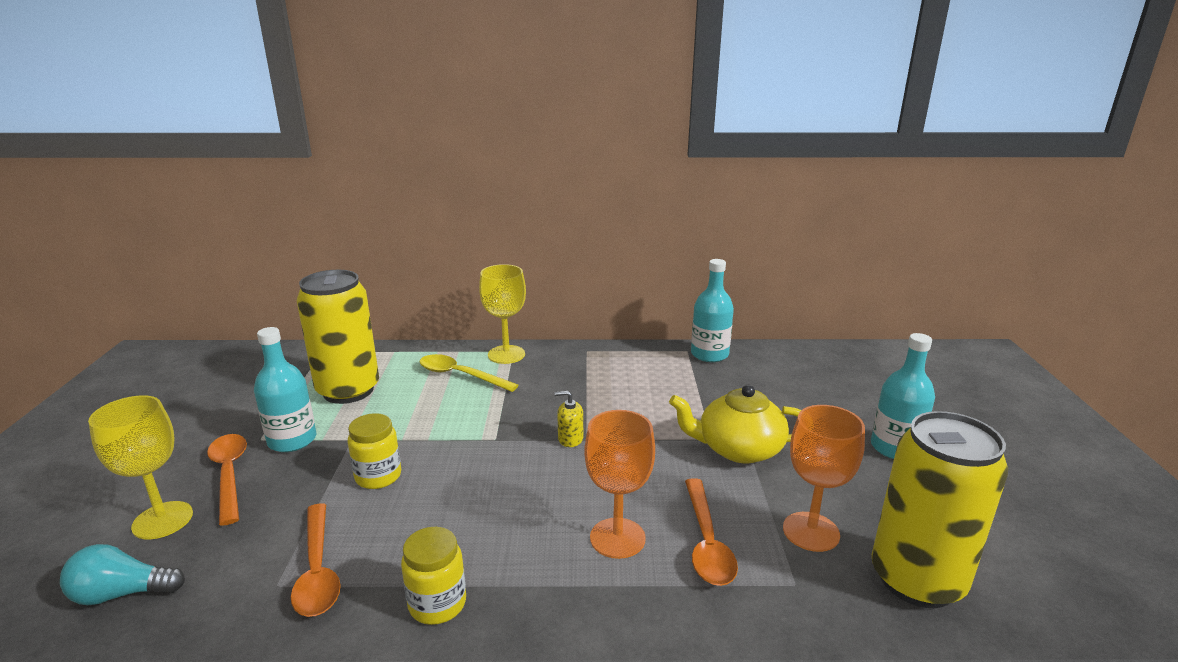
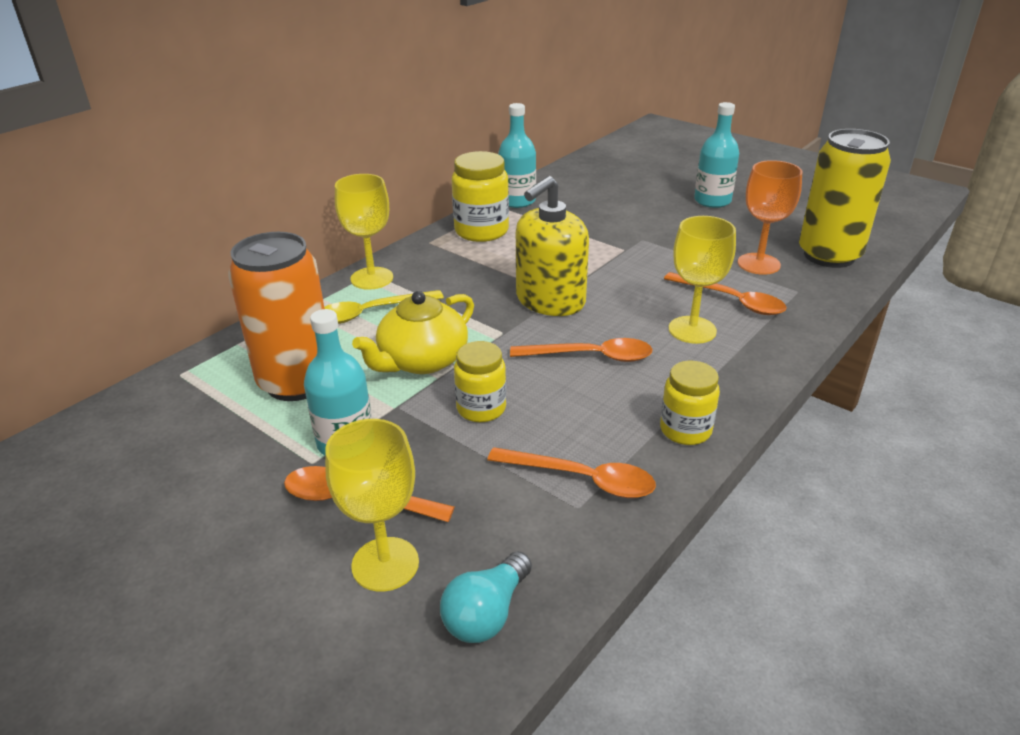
camera: 50 degrees left, 10 degrees up
(348, 390) = (297, 382): yellow can -> orange can
(505, 497) = (590, 356): none -> orange spoon
(570, 439) = (550, 300): yellow soap dispenser -> yellow soap dispenser, size x2.43
(617, 538) = (692, 330): orange goblet -> yellow goblet
(635, 362) = (481, 231): none -> yellow jar
(738, 449) = (649, 246): yellow teapot -> yellow teapot (421, 360)

